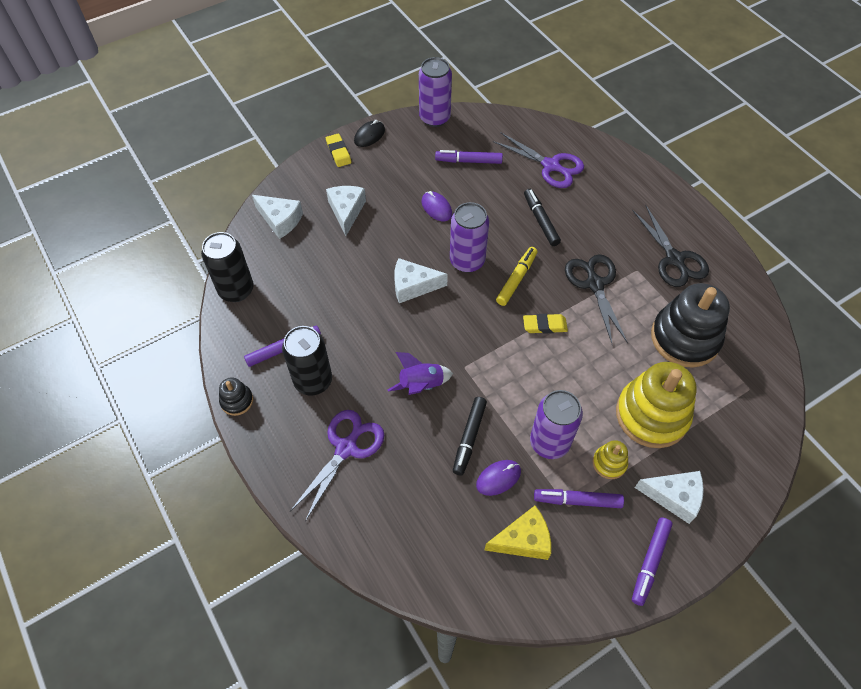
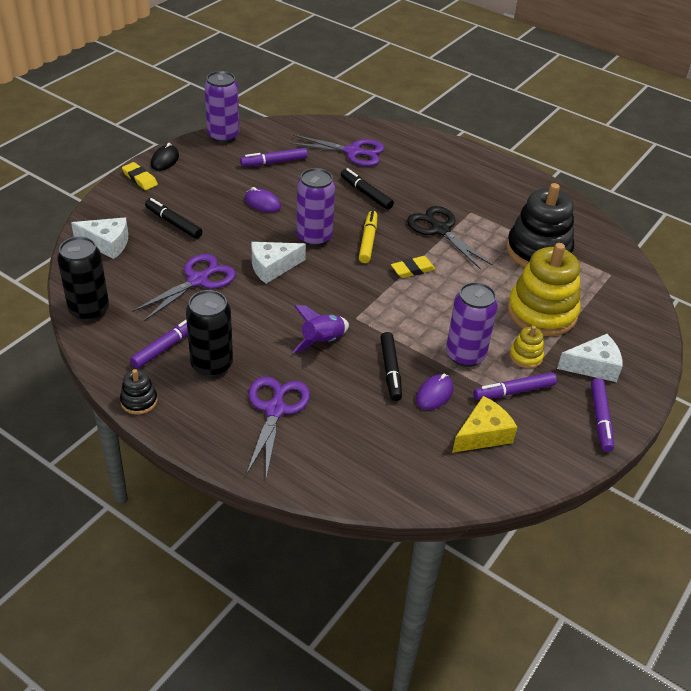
camera: 25 degrees left, 15 degrees down
(340, 283) = (198, 280): none -> purple scissors
(346, 211) = (173, 223): white cheese -> black marker
(674, 259) = (498, 198): black scissors -> none

